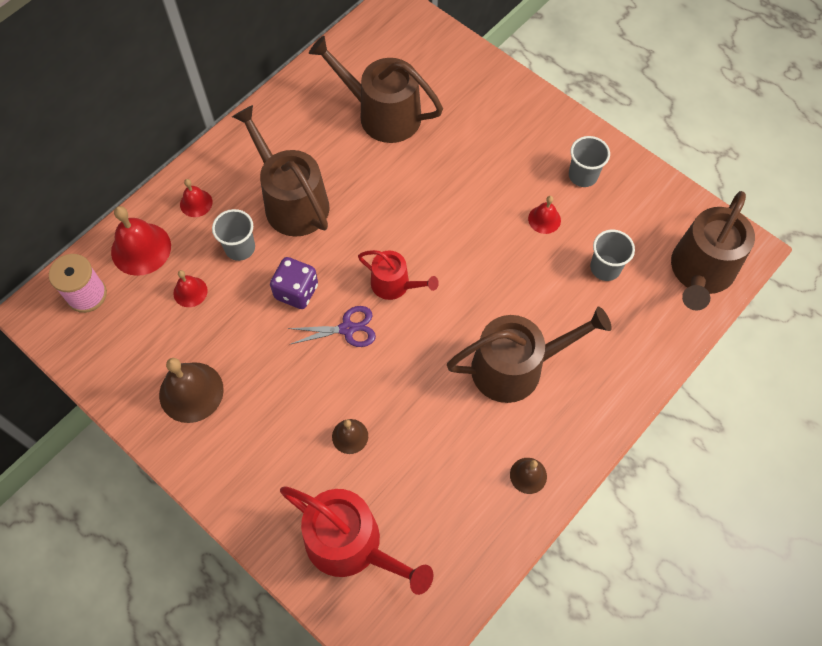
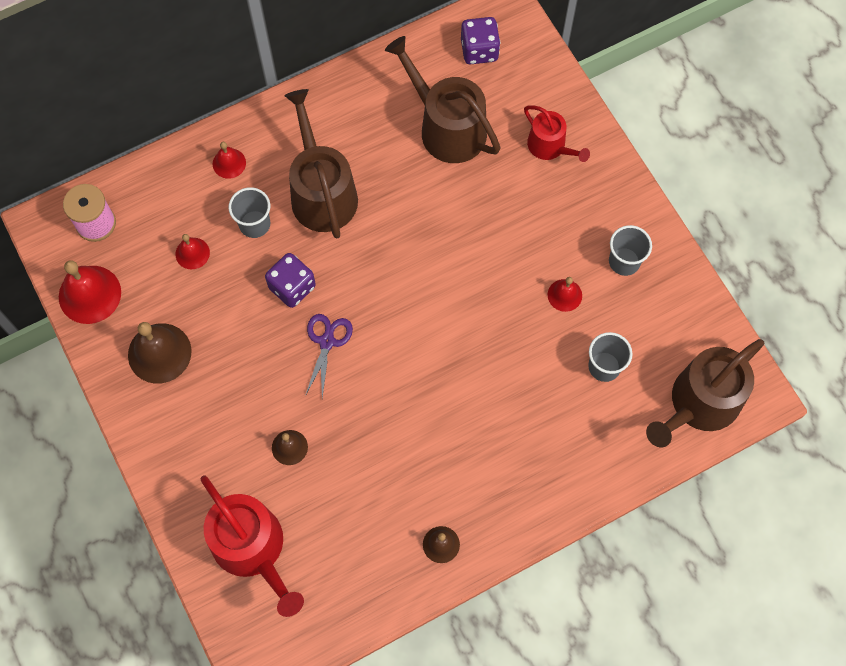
camera: 20 degrees right, 5 degrees up
(141, 249) = (161, 193): red bell -> red bell (90, 294)
(347, 329) = (327, 341): purple scissors -> purple scissors turned 90 degrees counterclockwise
(385, 45) = (479, 50): none -> purple dice
(395, 285) = (389, 312): red watering can -> red watering can (550, 146)
(516, 367) = (473, 436): brown watering can -> none

